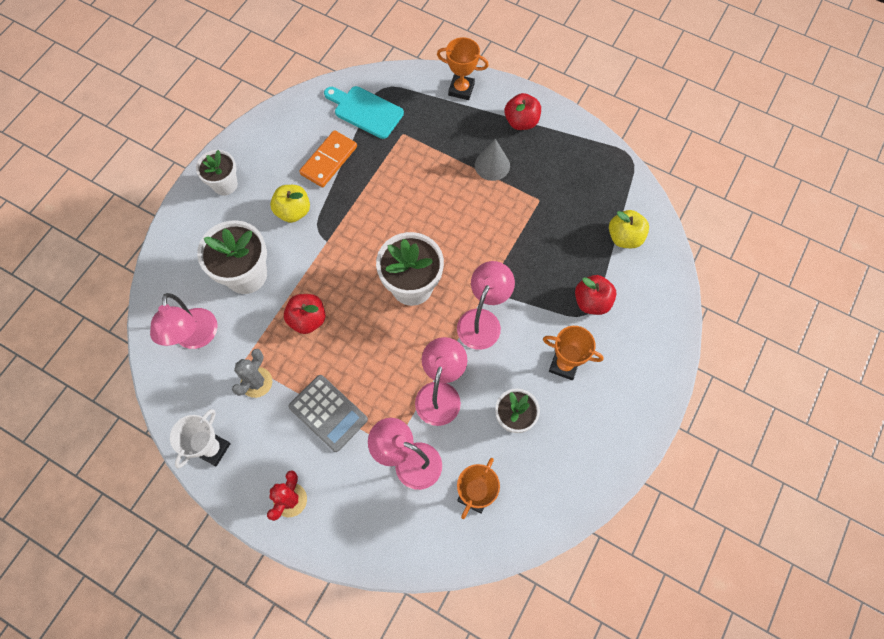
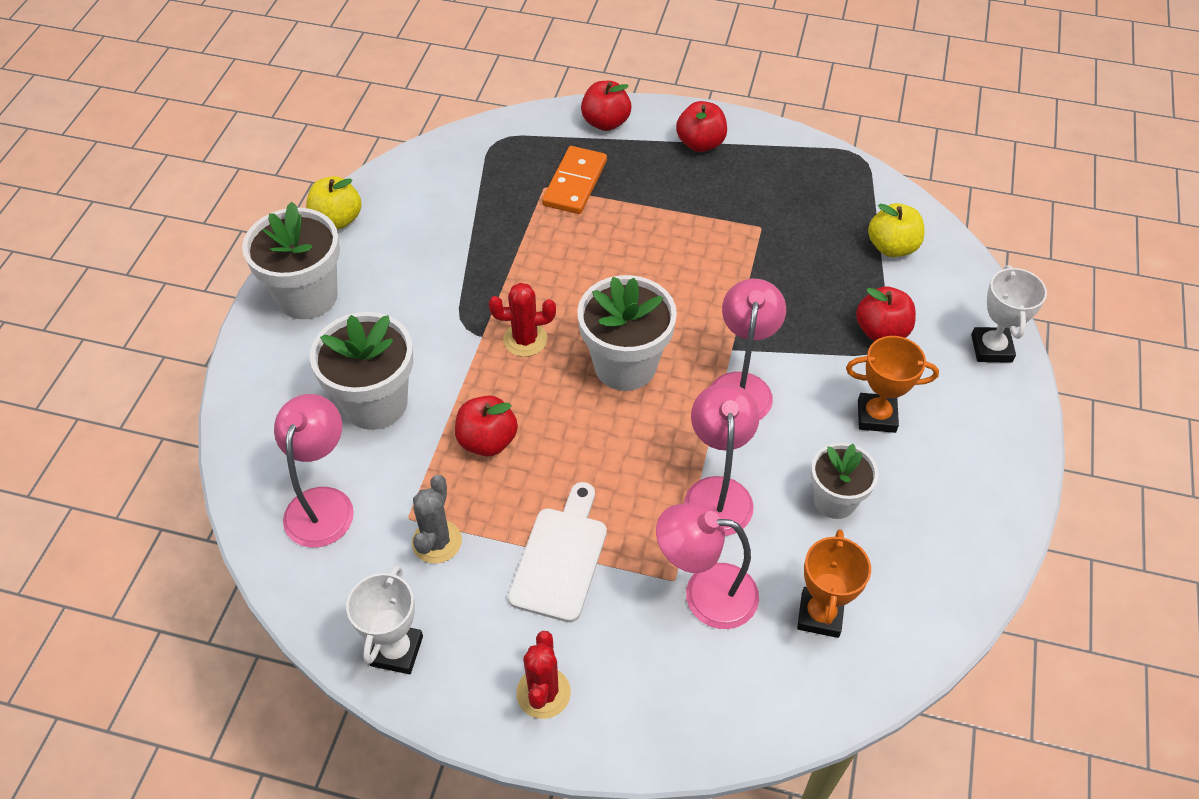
camera: 15 degrees left, 15 degrees down
(196, 338) = (323, 503): pink lamp -> pink lamp turned 150 degrees counterclockwise
(225, 184) = (307, 296): white flower pot -> white flower pot, size x1.59
(293, 211) = (420, 309): yellow apple -> yellow apple (337, 220)
(328, 413) = (561, 557): grey calculator -> white cutting board
(329, 160) = (451, 238): orange domino -> orange domino (575, 183)
(353, 251) = (525, 340): none -> red cactus
(365, 111) = (483, 171): turquoise cutting board -> none
(461, 89) = (605, 122): orange trophy -> red apple
(492, 165) = (681, 200): grey cone -> none
(662, 333) = (991, 348): none -> white trophy

